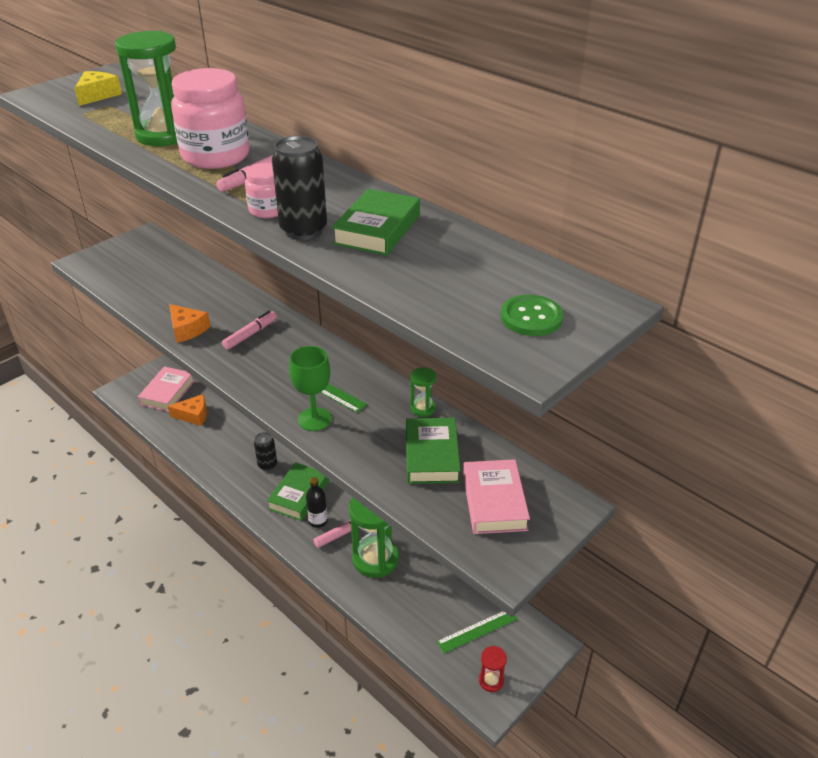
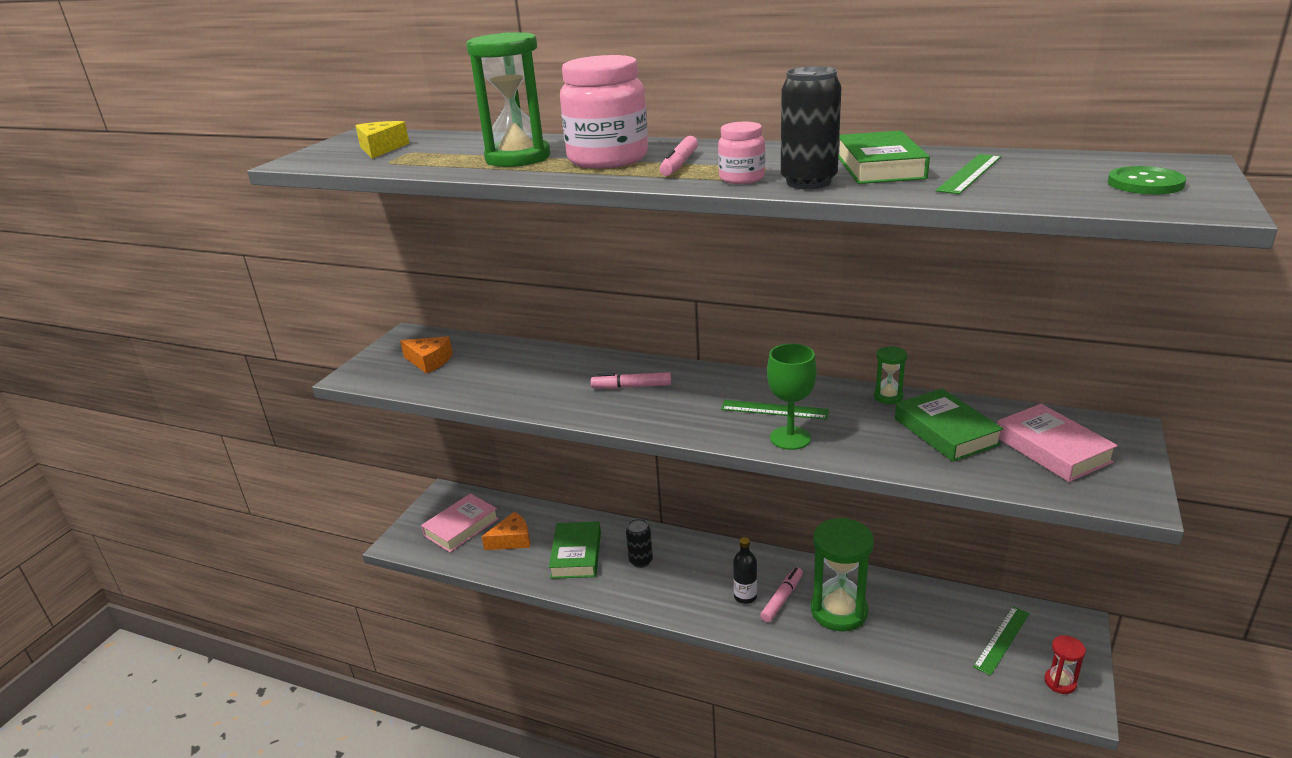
camera: 20 degrees left, 10 degrees down
(167, 392) = (461, 527): pink book -> pink book turned 45 degrees clockwise
(187, 329) = (554, 402): orange cheese -> orange cheese (429, 361)
(250, 334) = (632, 387): pink marker -> pink marker turned 105 degrees counterclockwise
(299, 495) = (701, 578): green book -> green book (576, 555)
(426, 259) = (969, 173): none -> green ruler

